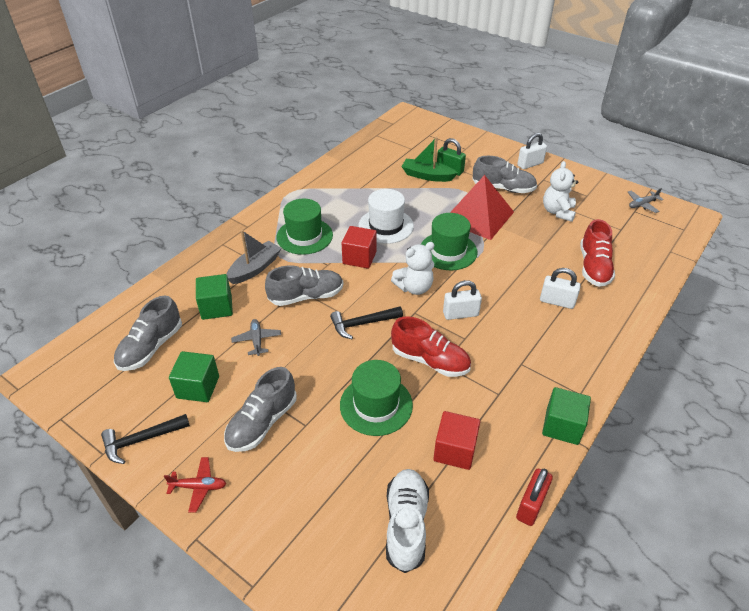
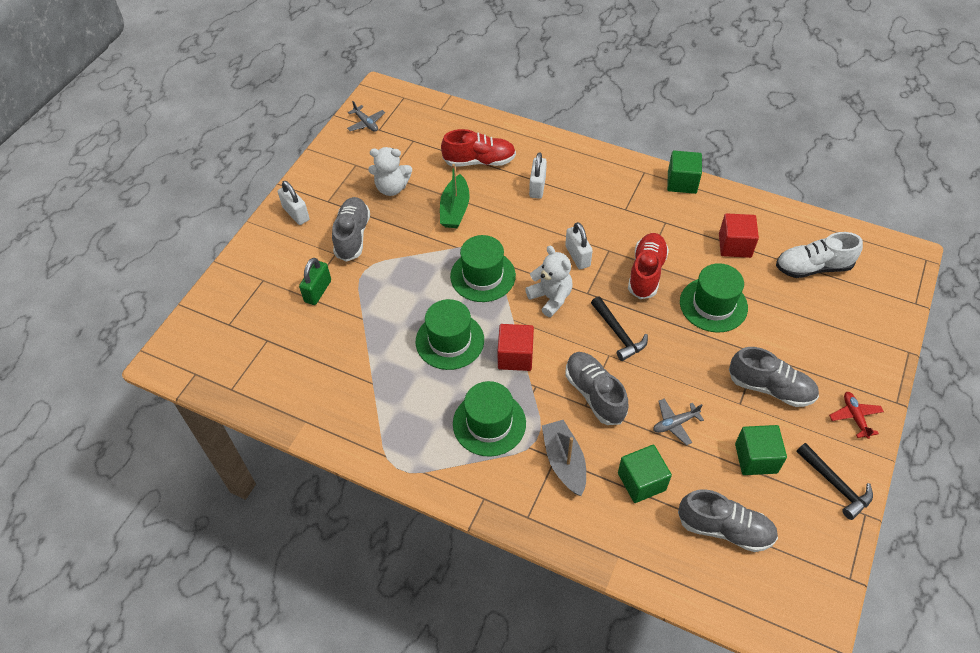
camera: 100 degrees left, 10 degrees up
(255, 268) = (564, 462): grey boat -> grey boat turned 45 degrees clockwise
(386, 226) = (450, 341): white hat -> green hat
(427, 176) = (334, 313): green boat -> green boat (455, 209)
(478, 216) = (413, 255): red pyramid -> none
(531, 505) = (761, 198): red padlock -> none

